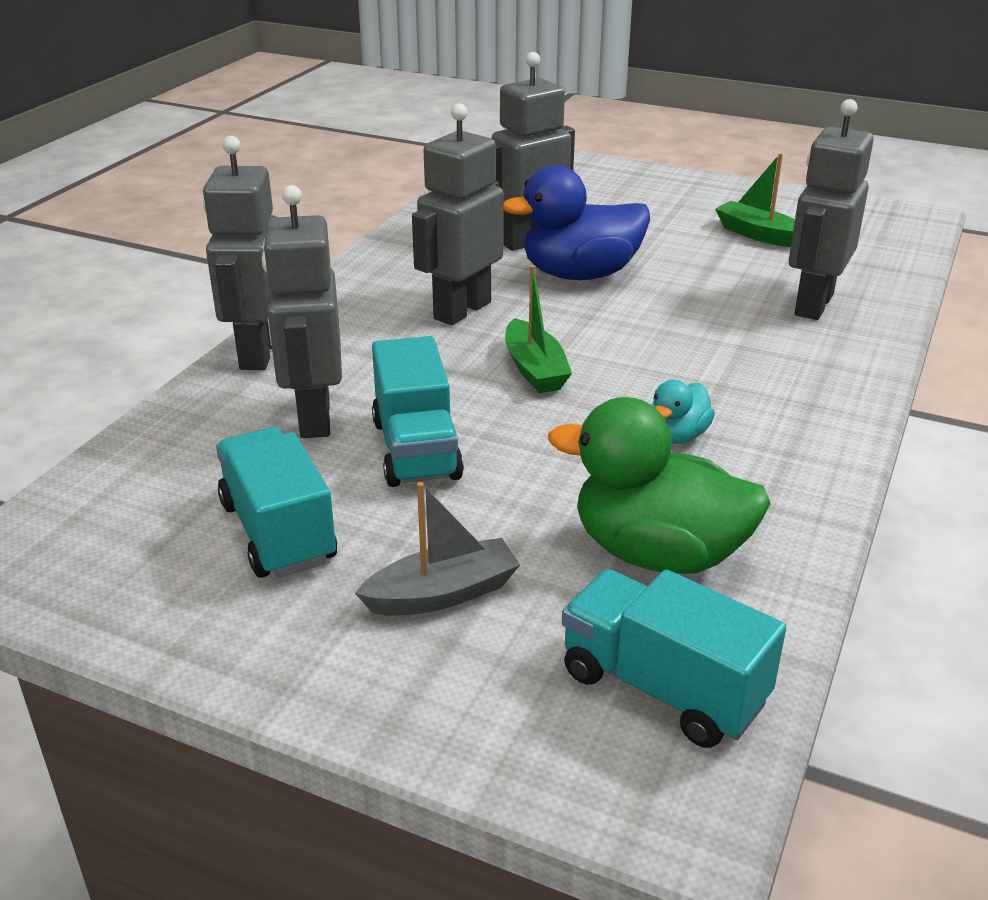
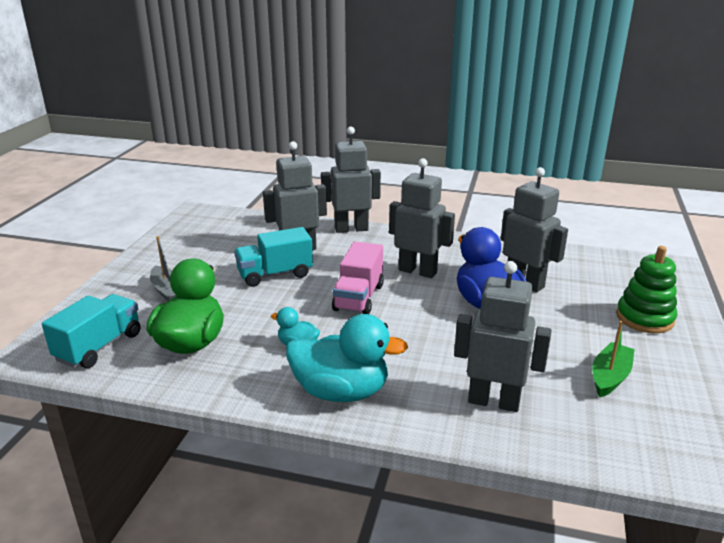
camera: 80 degrees right, 5 degrees down
(278, 532) = (212, 254): turquoise truck -> none
(534, 369) = (358, 298): green boat -> pink truck
(636, 193) = (644, 318): none -> green stacking toy
(802, 406) = (341, 392): none -> turquoise duck

